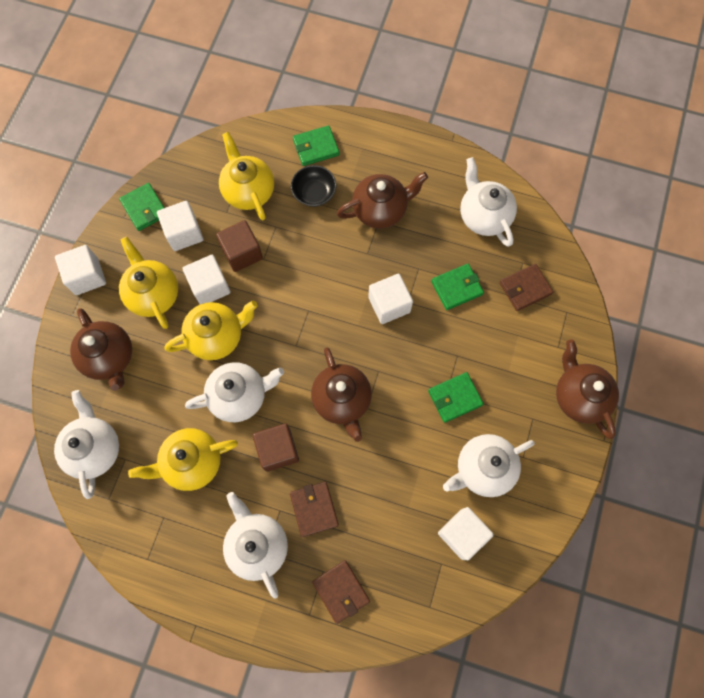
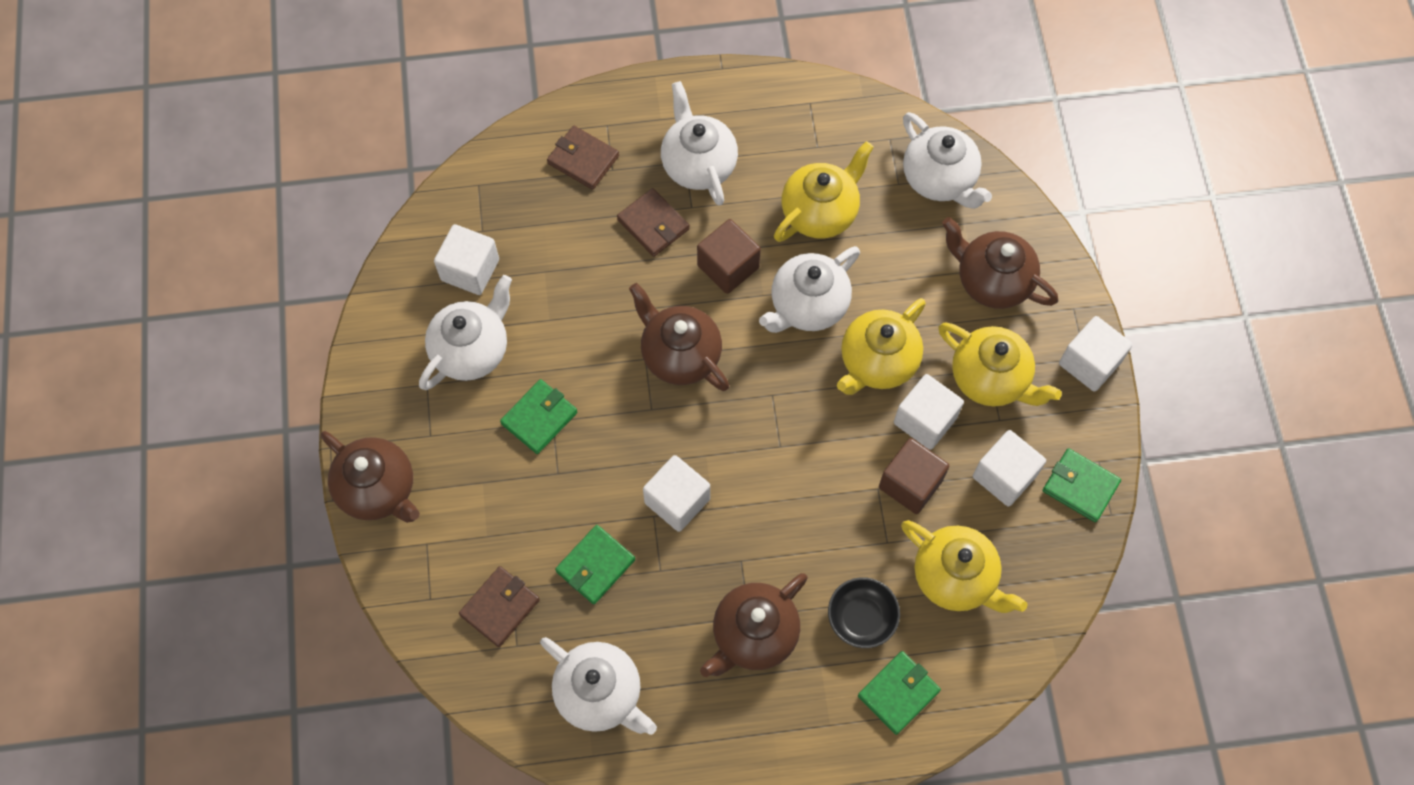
camera: 155 degrees right, 5 degrees down
(257, 545) = (698, 164): white teapot -> white teapot turned 150 degrees counterclockwise

